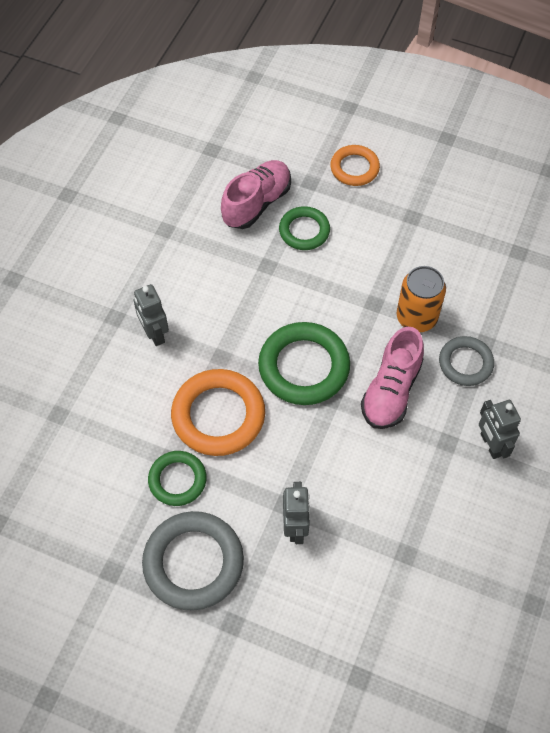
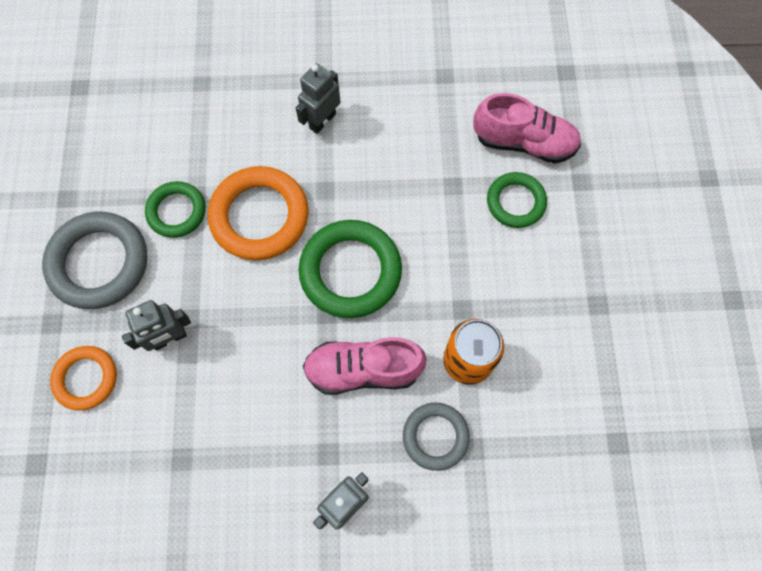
camera: 65 degrees right, 10 degrees up
(354, 168) = (627, 218): orange ring -> orange ring (86, 378)

